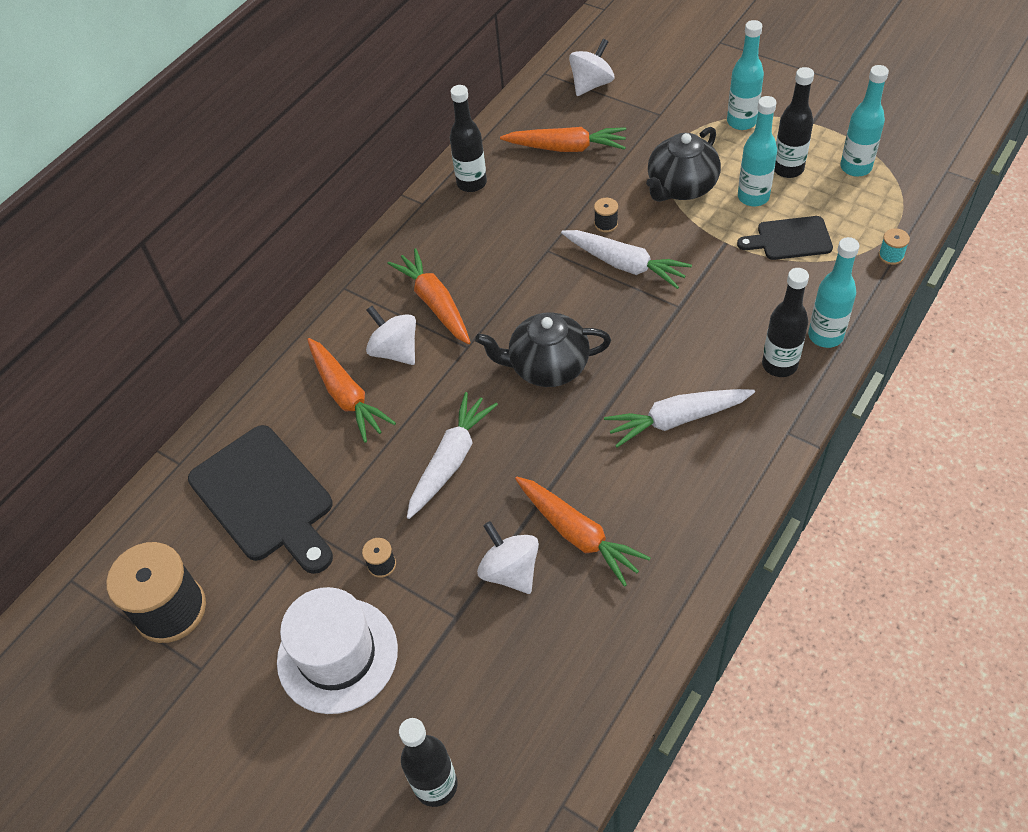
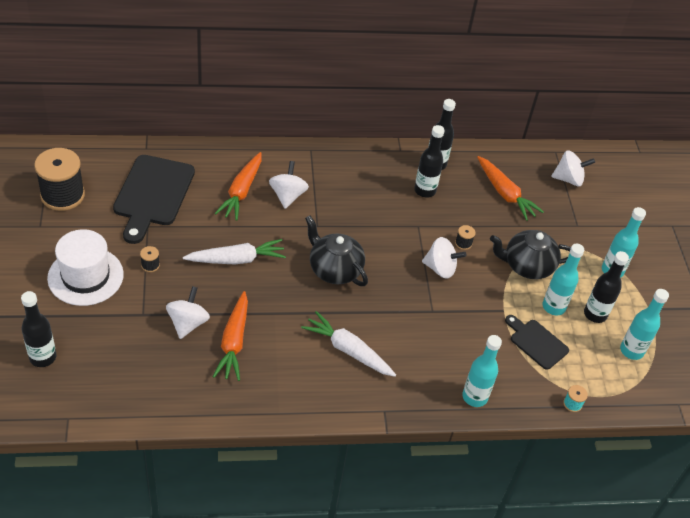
camera: 40 degrees right, 5 degrees down
(435, 303) = (334, 195): orange carrot -> none
(625, 265) = (440, 268): white carrot -> white spinning top
(779, 365) = (431, 383): black bottle -> black bottle (425, 190)

